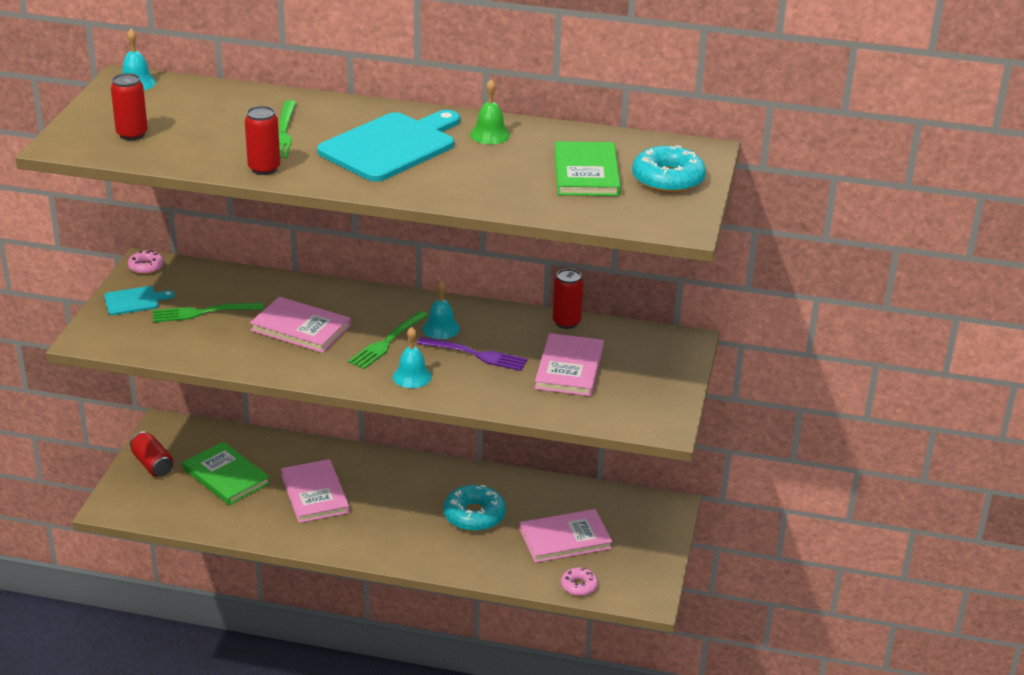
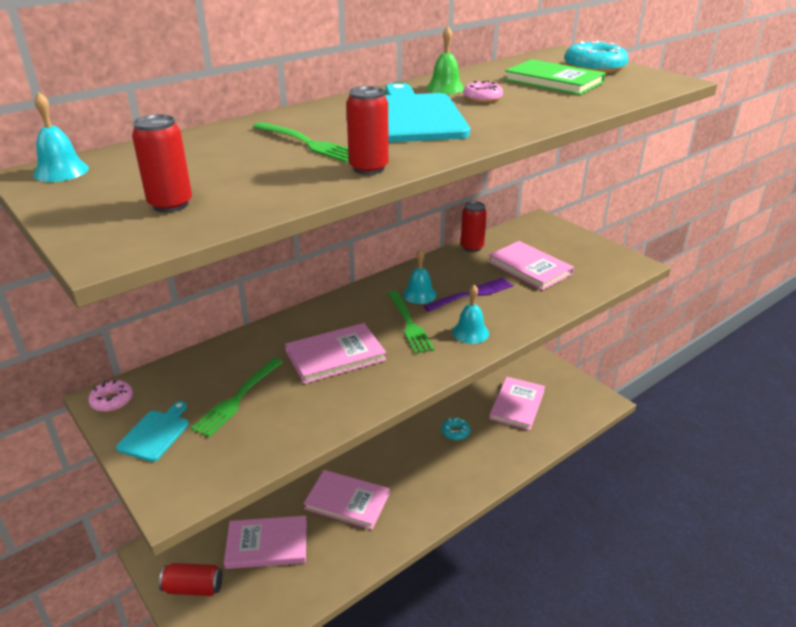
camera: 50 degrees left, 0 degrees up
(226, 476) = (267, 544): green book -> pink book
(474, 516) = (455, 432): turquoise donut -> turquoise donut, size x0.56
(579, 586) = (569, 423): pink donut -> pink donut (482, 98)

